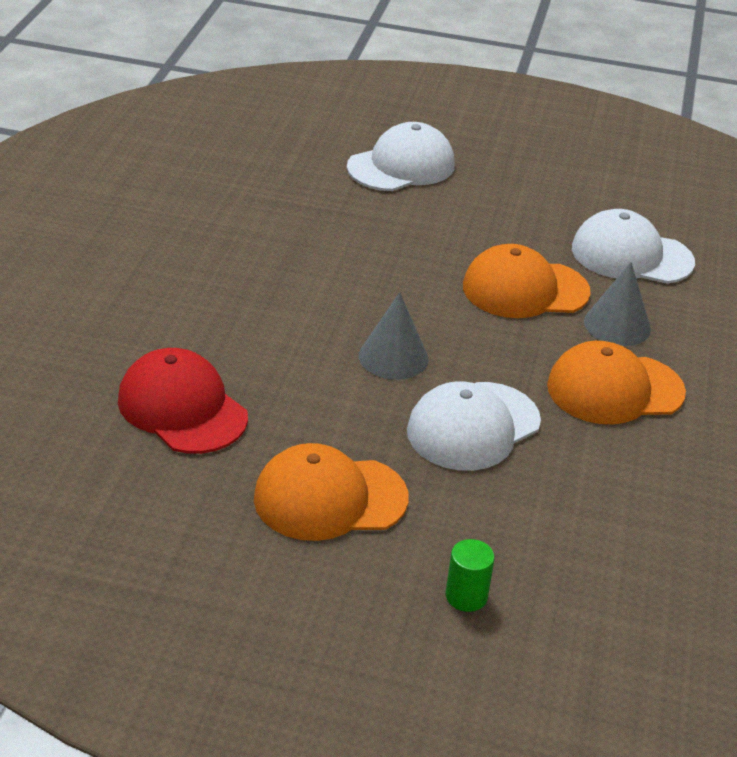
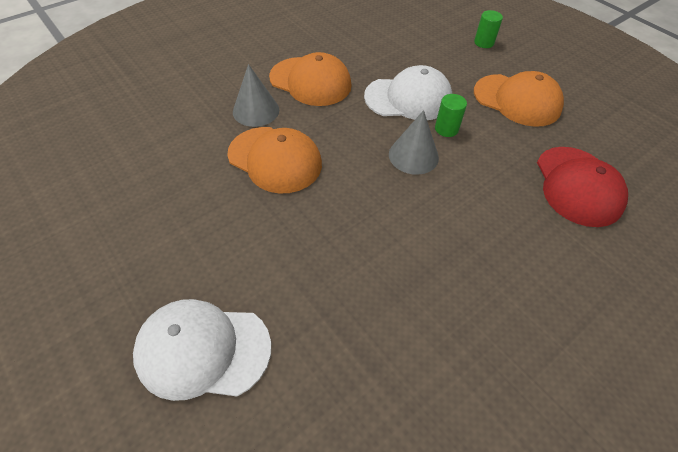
camera: 140 degrees left, 15 degrees up
(386, 407) = (446, 129): none -> green cylinder
(631, 255) = (171, 148): white cap -> none

